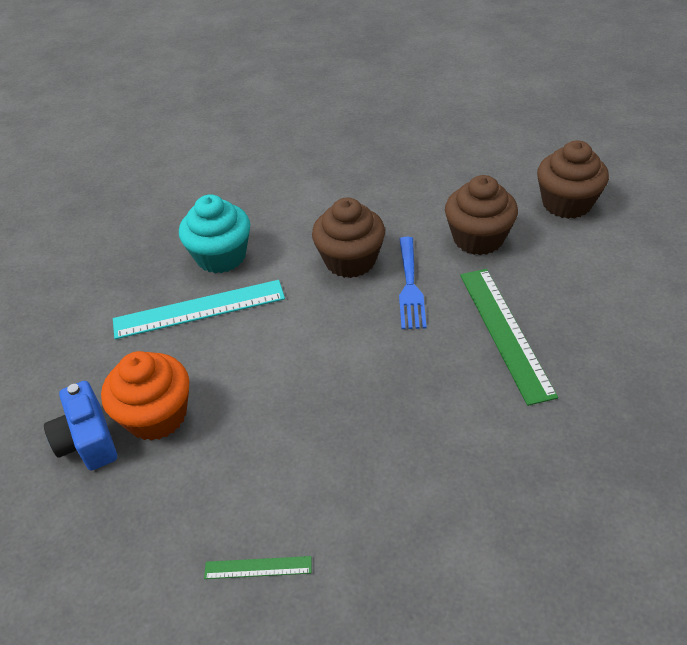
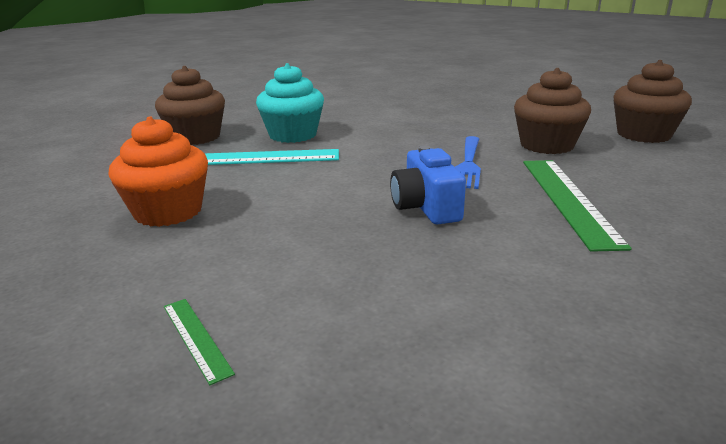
camera: 10 degrees right, 20 degrees down
(88, 440) = (89, 219): blue camera -> blue camera (426, 207)
(258, 567) = (196, 338): green ruler -> green ruler turned 45 degrees clockwise
(350, 260) = (412, 146): brown cupcake -> brown cupcake (196, 137)

